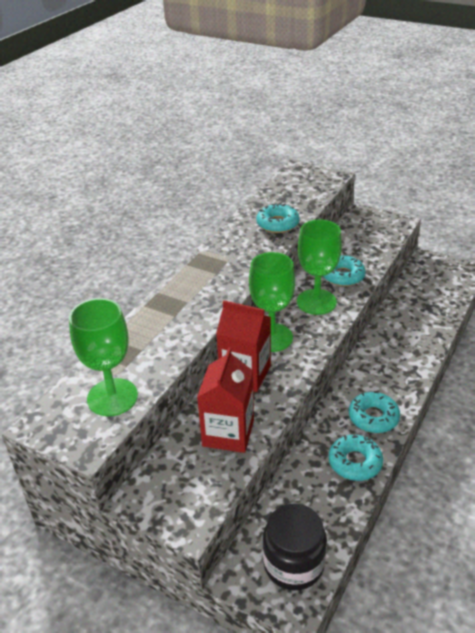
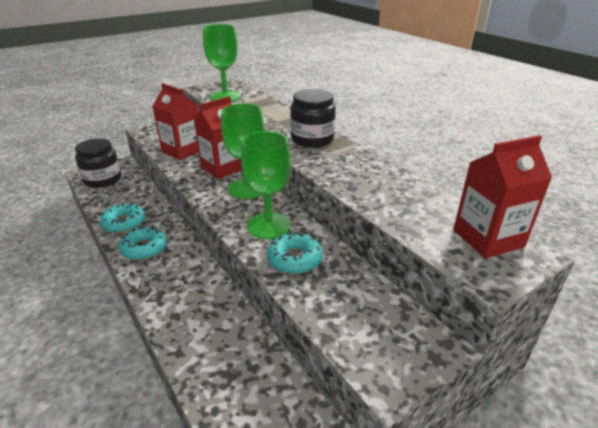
camera: 115 degrees right, 5 degrees down
(206, 277) = (312, 139): none -> black jar
(277, 224) = (374, 192): turquoise donut -> none
(294, 180) = (488, 238): none -> red carton

